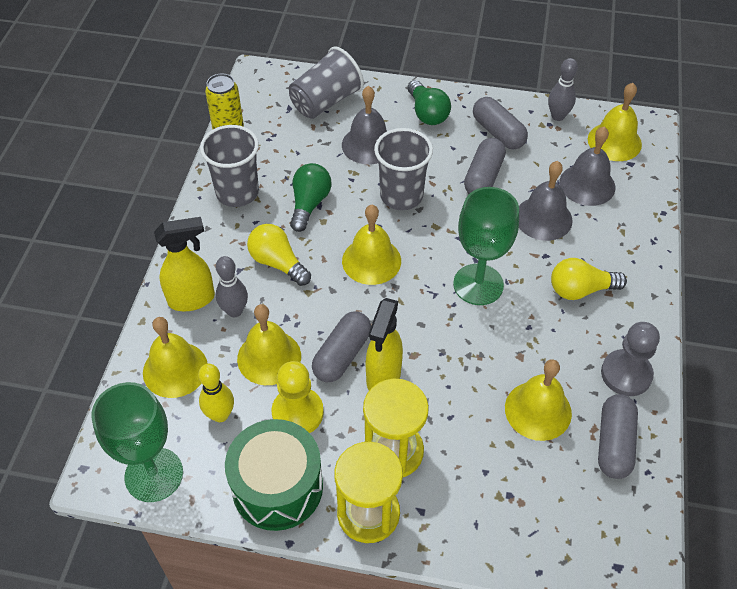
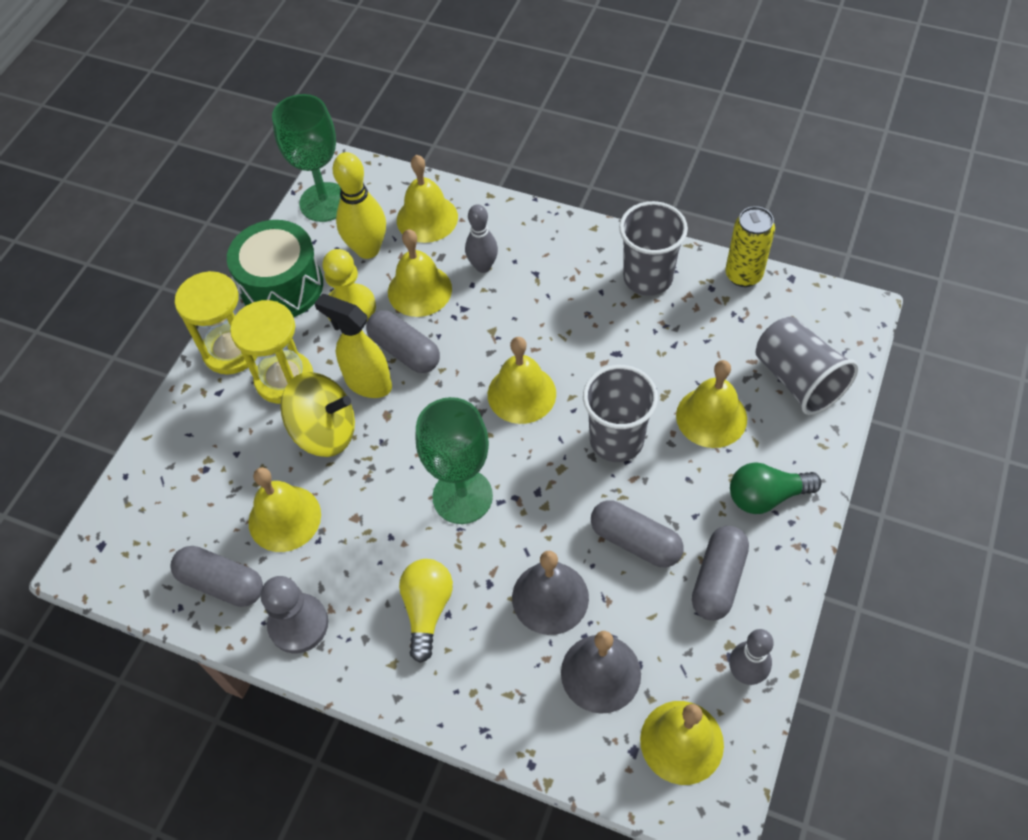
camera: 105 degrees right, 5 degrees up
(192, 299) = (506, 233): yellow spray bottle -> none
(220, 415) = (368, 249): yellow bowling pin -> yellow bowling pin, size x1.51
(278, 263) = (537, 307): yellow light bulb -> none
(309, 204) = (619, 344): green light bulb -> none
(368, 145) = (711, 417): grey bell -> yellow bell
(443, 400) = (325, 431): none -> yellow spinning top
(498, 133) = (718, 579): grey capsule -> grey capsule turned 45 degrees counterclockwise

